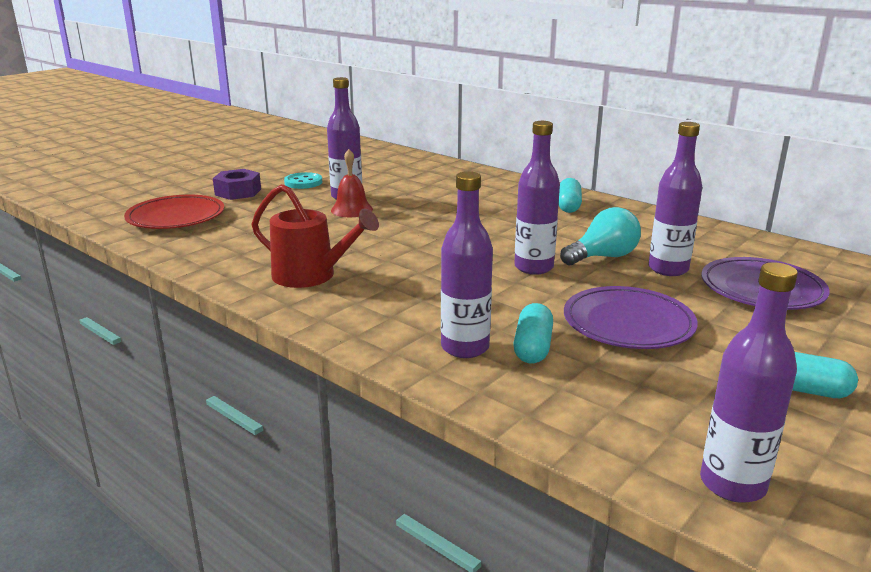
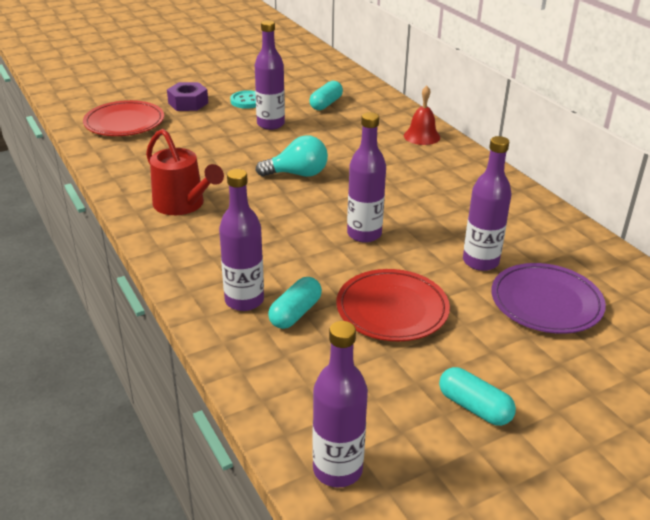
camera: 20 degrees right, 10 degrees up
(351, 210) = (264, 140): red bell -> red bell (422, 136)
(568, 206) = (456, 171): turquoise capsule -> turquoise capsule (326, 104)
(603, 257) = (434, 236): turquoise light bulb -> turquoise light bulb (297, 174)
(628, 323) = (392, 309): purple plate -> red plate

